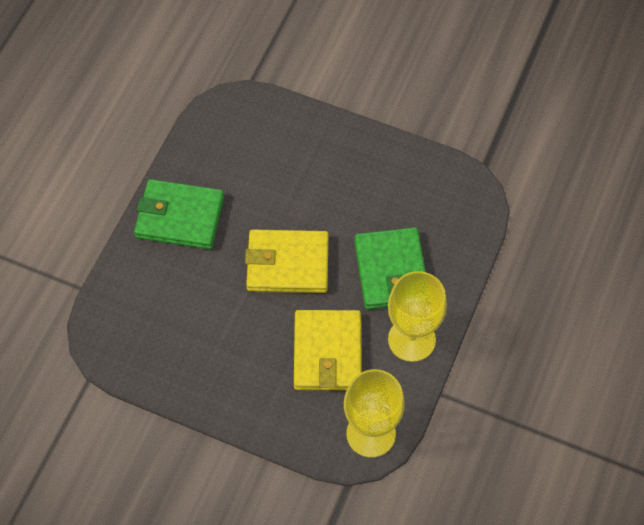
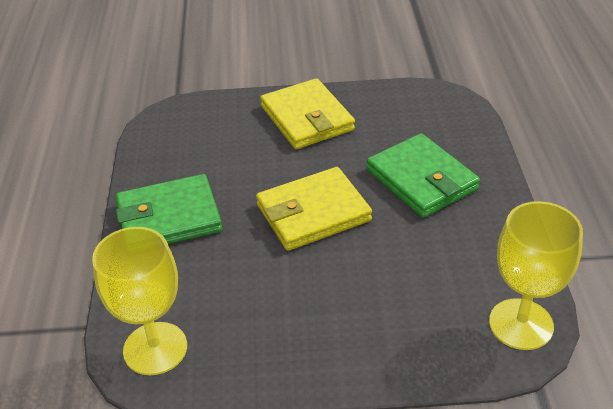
camera: 25 degrees left, 20 degrees down
(327, 352) = (414, 270): yellow wallet -> yellow wallet (307, 118)
(411, 339) = (489, 224): yellow goblet -> yellow goblet (155, 348)

